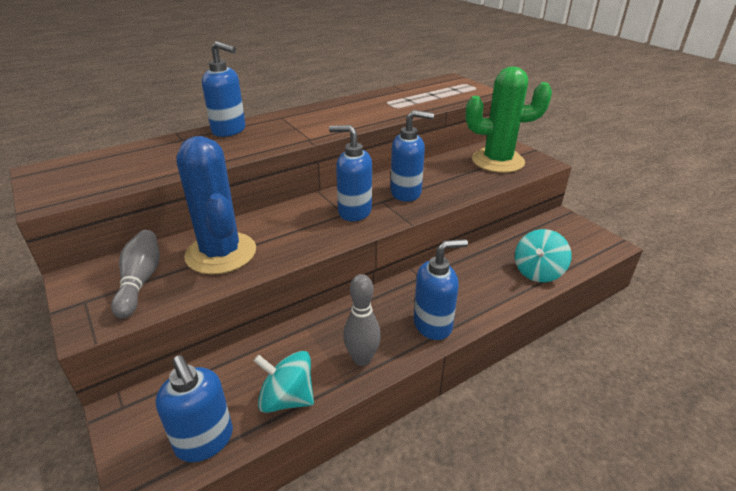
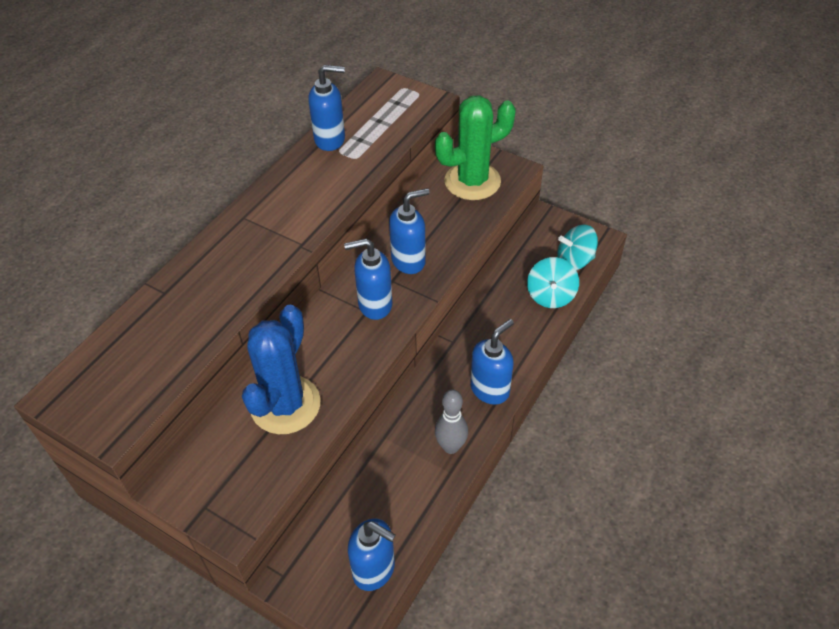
camera: 25 degrees left, 15 degrees up
(140, 281) = (236, 465): grey bowling pin -> none
(221, 253) = (285, 405): blue cactus -> blue cactus turned 75 degrees clockwise
(229, 130) = (204, 260): blue soap dispenser -> blue soap dispenser (330, 139)
(287, 398) = (413, 507): turquoise spinning top -> turquoise spinning top (574, 261)

